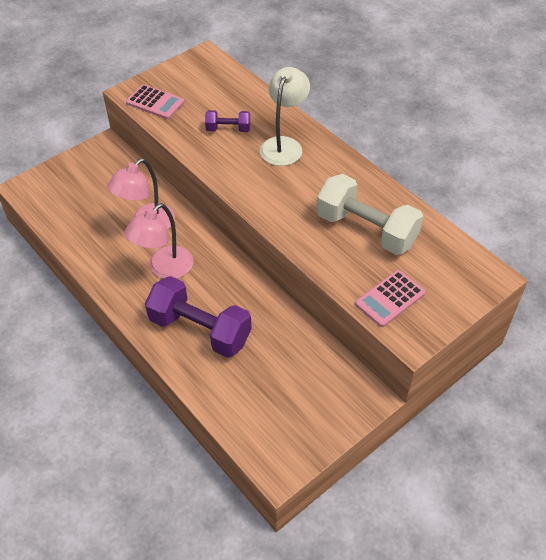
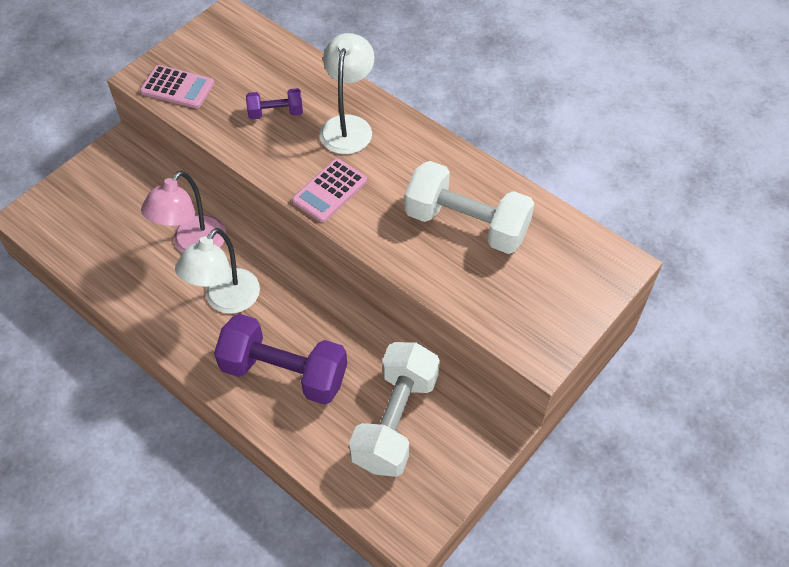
camera: 10 degrees left, 5 degrees up
(164, 269) = (226, 300): pink lamp -> white lamp
(283, 380) = (395, 421): none -> white dumbbell
(390, 299) = (509, 308): pink calculator -> pink calculator (330, 191)

